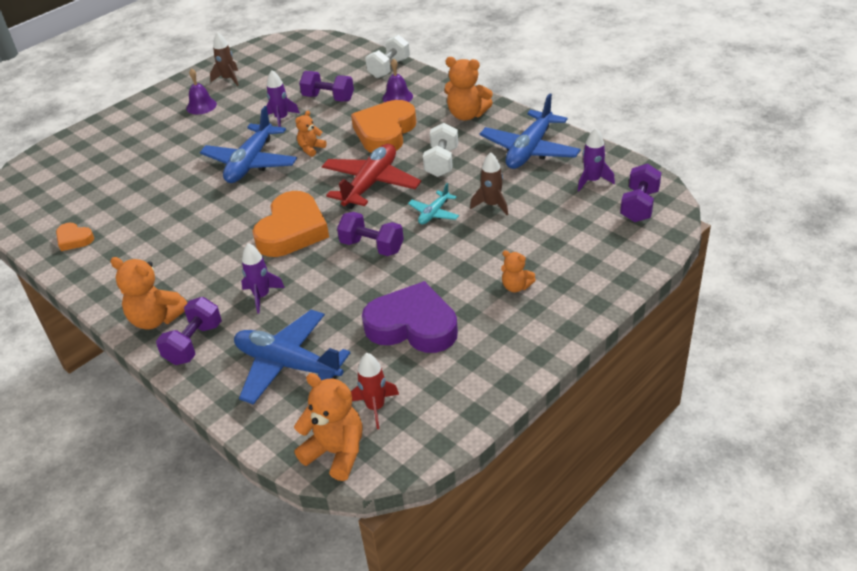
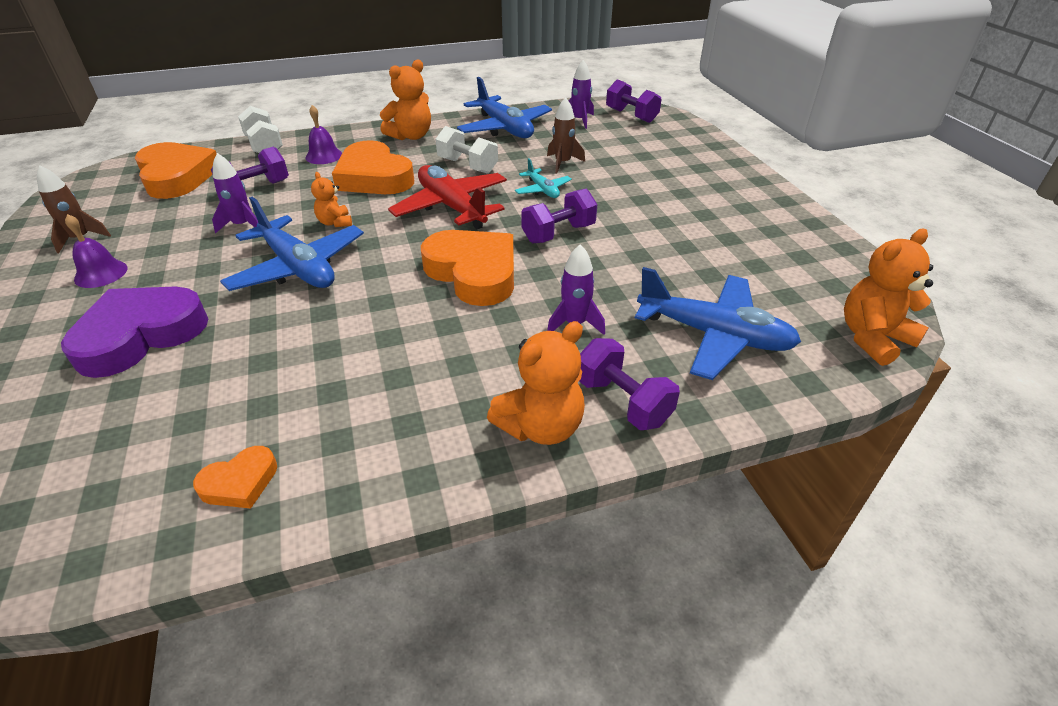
camera: 65 degrees left, 0 degrees up
(288, 365) = (714, 335): blue plane -> blue plane turned 120 degrees counterclockwise
(319, 64) = (177, 177): none -> orange heart
(375, 407) = (813, 296): red rocket -> none
(412, 325) = (703, 245): purple heart -> purple heart (140, 335)
(516, 286) = (687, 185): orange teddy bear -> none

